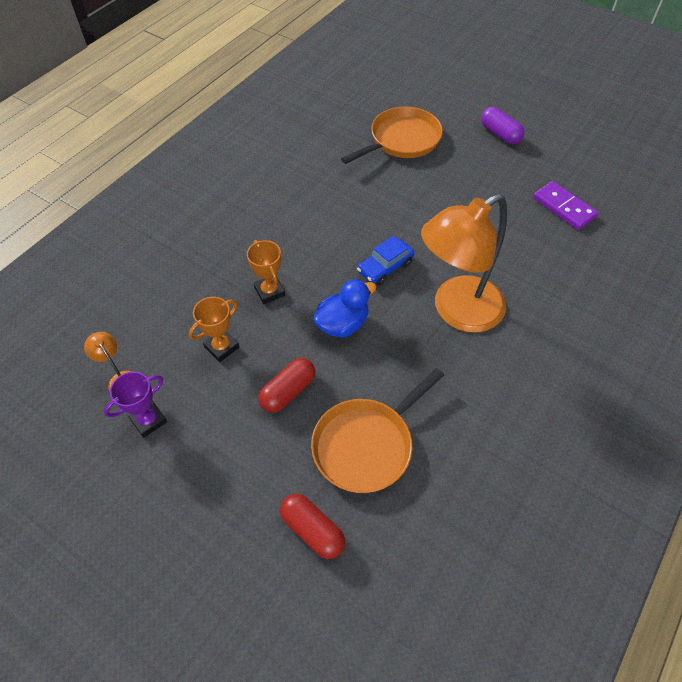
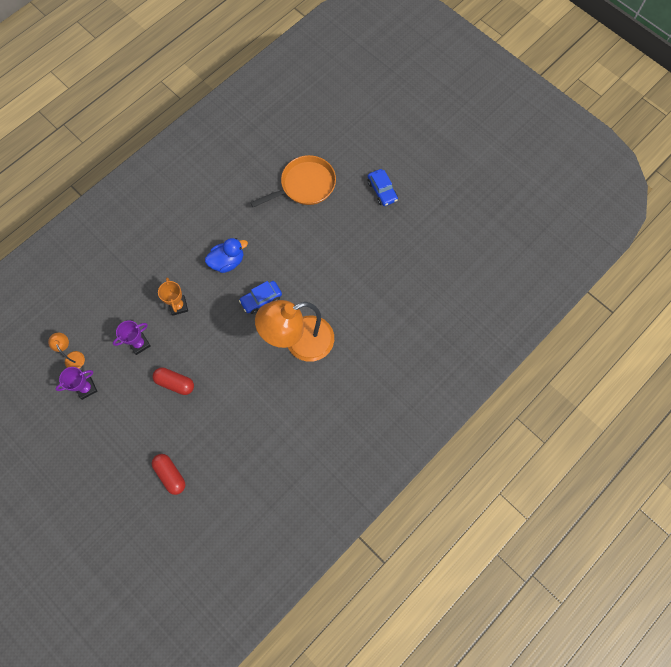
camera: 10 degrees right, 15 degrees up
(221, 347) = (139, 344): orange trophy -> purple trophy
(288, 391) = (175, 383): red capsule -> red capsule turned 60 degrees clockwise
(342, 324) = (221, 340): blue duck -> blue duck (227, 261)
(366, 445) = (215, 428): orange pan -> none
(500, 134) = (382, 191): purple capsule -> blue car
(564, 207) = (405, 268): purple domino -> none

